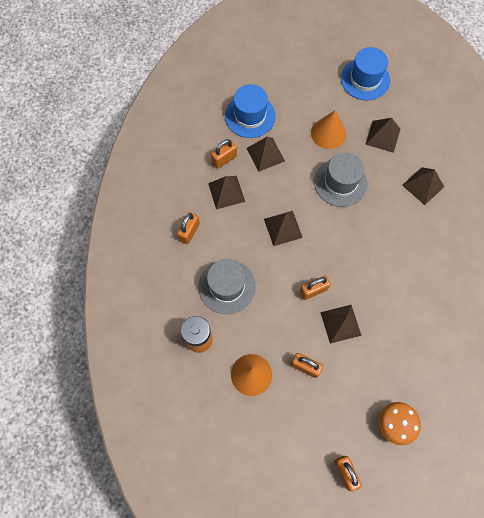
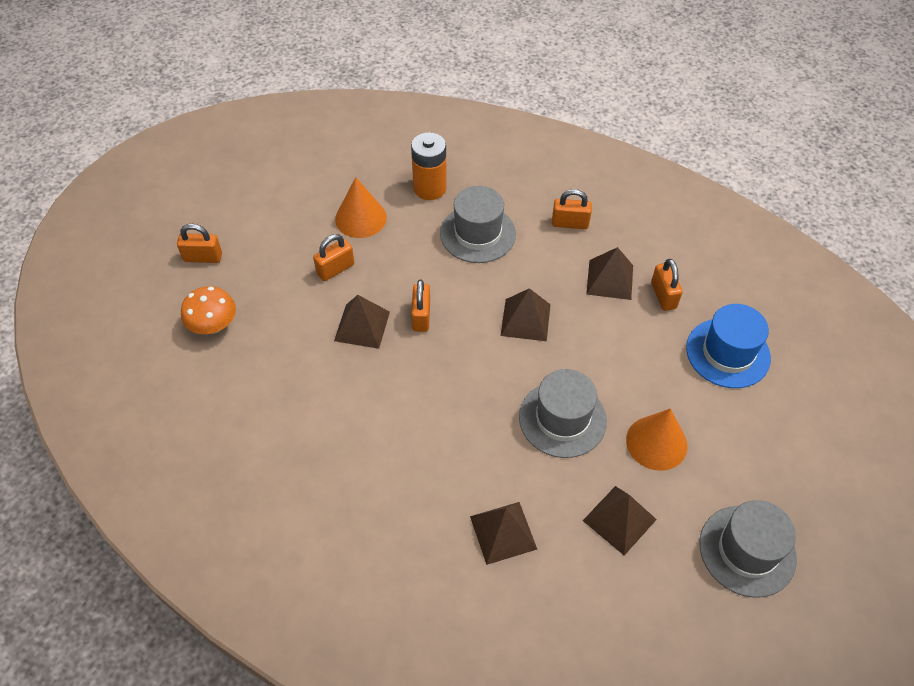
camera: 115 degrees right, 15 degrees down
(189, 232) = (570, 223): orange padlock -> orange padlock turned 45 degrees counterclockwise
(265, 154) = (651, 345): brown pyramid -> none
(365, 79) = (747, 550): blue hat -> grey hat

